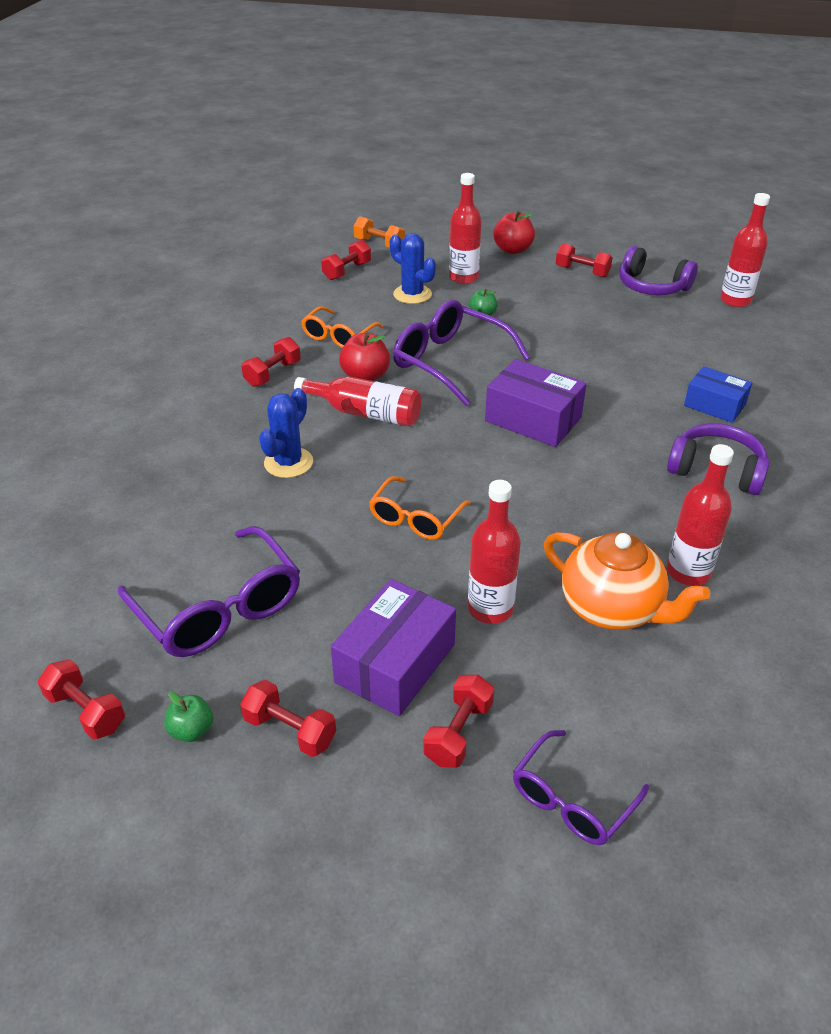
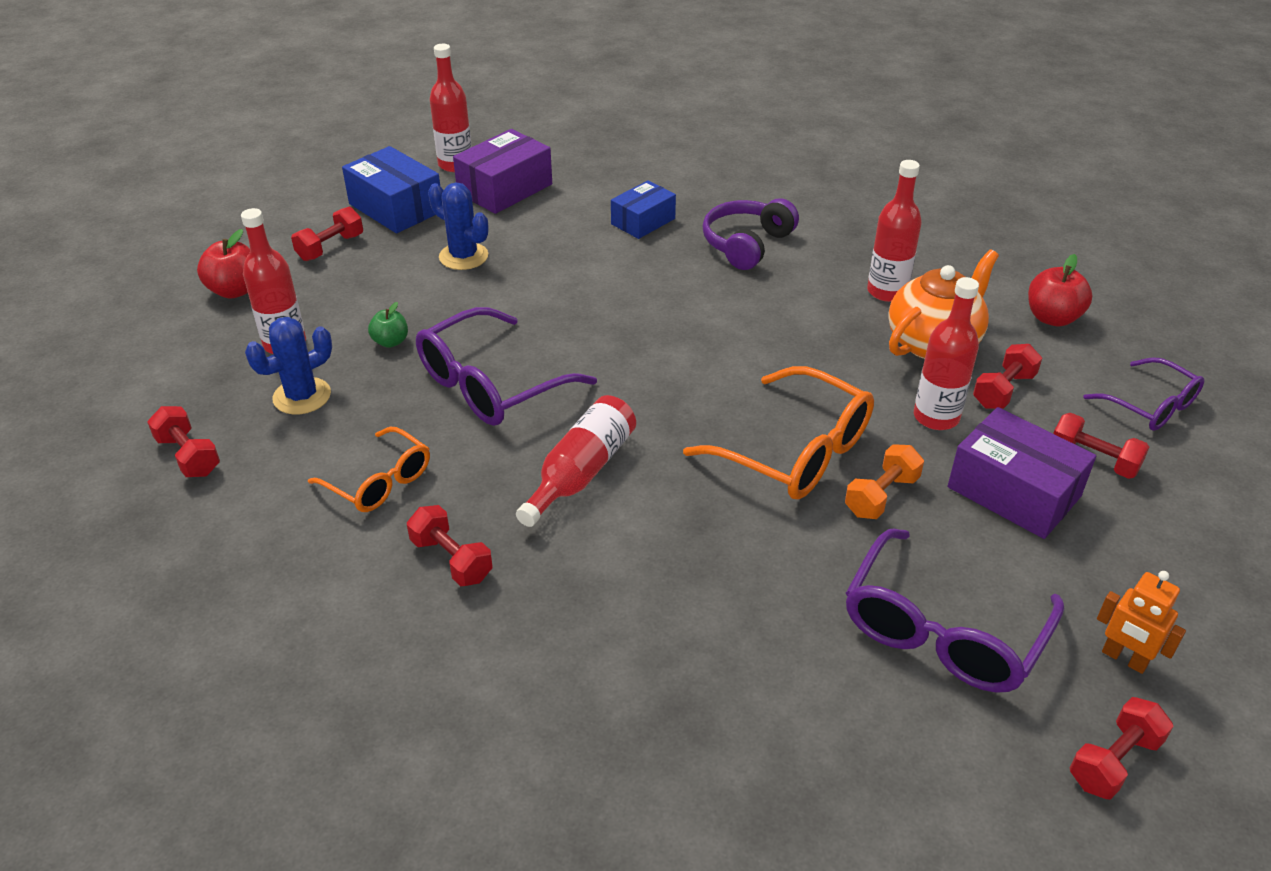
camera: 80 degrees left, 0 degrees up
(191, 730) = (1124, 659): green apple -> orange robot
(219, 609) = (942, 631): purple glasses -> purple glasses turned 150 degrees clockwise
(288, 463) = (671, 554): blue cactus -> blue cactus (463, 256)
(290, 730) = (1110, 577): red dumbbell -> red dumbbell (1003, 390)
(365, 376) = (495, 464): red apple -> red apple (1052, 318)
(379, 244) = (123, 413): orange dumbbell -> orange dumbbell (881, 496)
(415, 518) = (796, 452): orange glasses -> orange glasses, size x1.64
(533, 419) = (634, 339): purple box -> purple box (505, 189)
(652, 286) = (396, 207): purple headphones -> blue box

